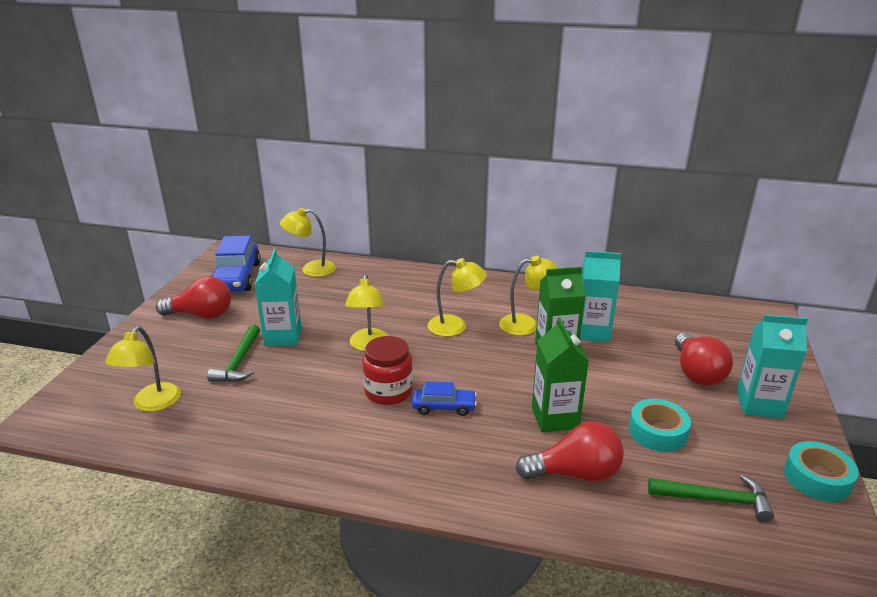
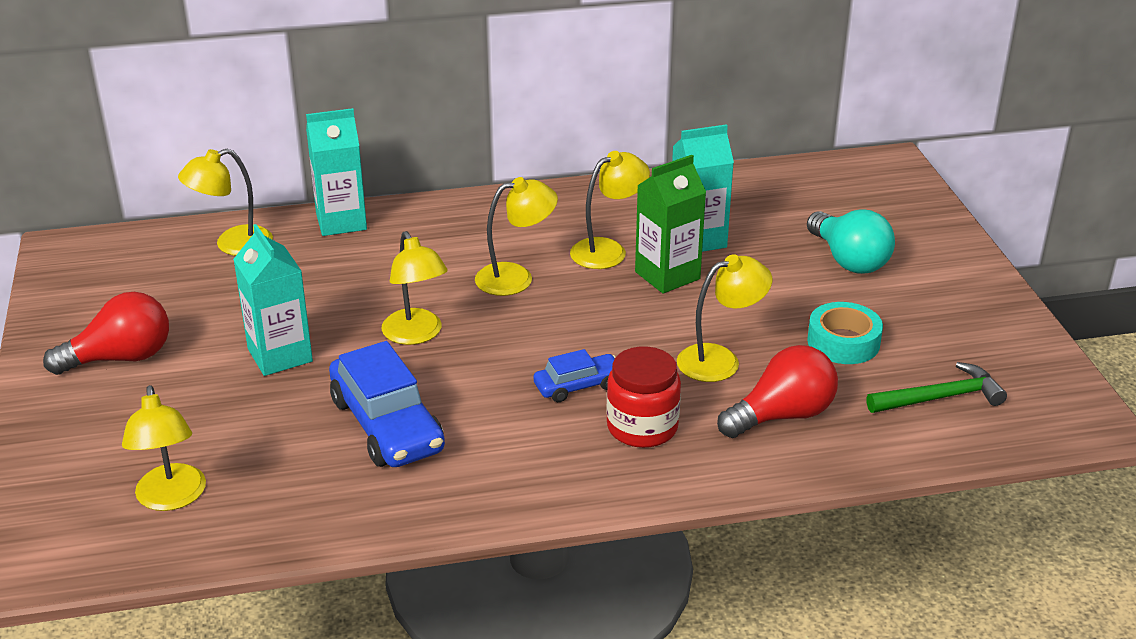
camera: 25 degrees left, 5 degrees up
(237, 277) = (121, 286): blue car -> blue car (387, 425)
(239, 362) = (247, 407): green hammer -> none
(388, 391) = (492, 387): red jar -> red jar (642, 427)
(555, 418) = (720, 360): green carton -> yellow lamp
(696, 373) = (849, 260): red light bulb -> turquoise light bulb
(759, 404) = (934, 279): turquoise carton -> turquoise carton (341, 222)
(817, 478) = (1027, 344): turquoise tape -> none

